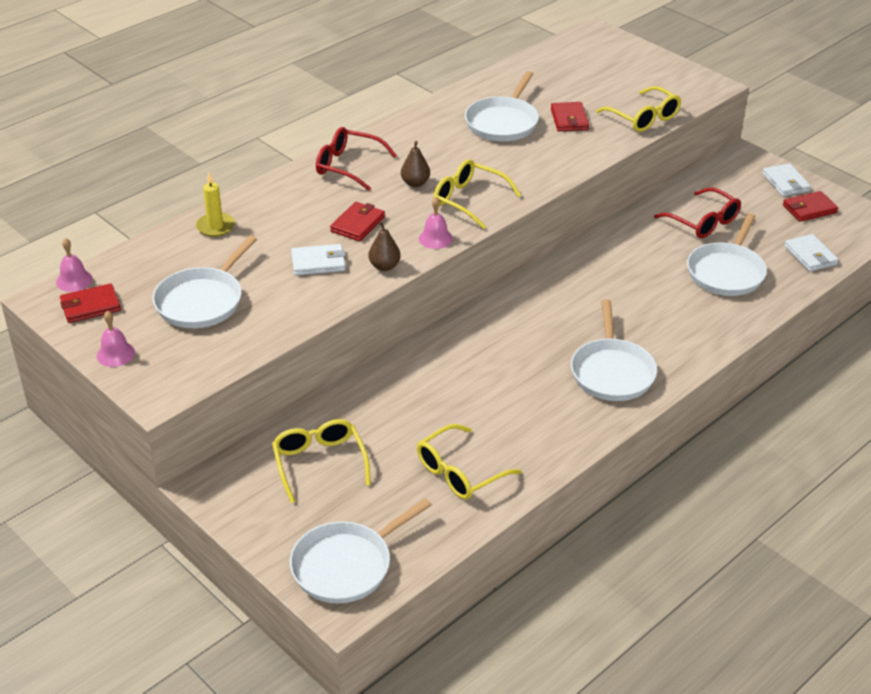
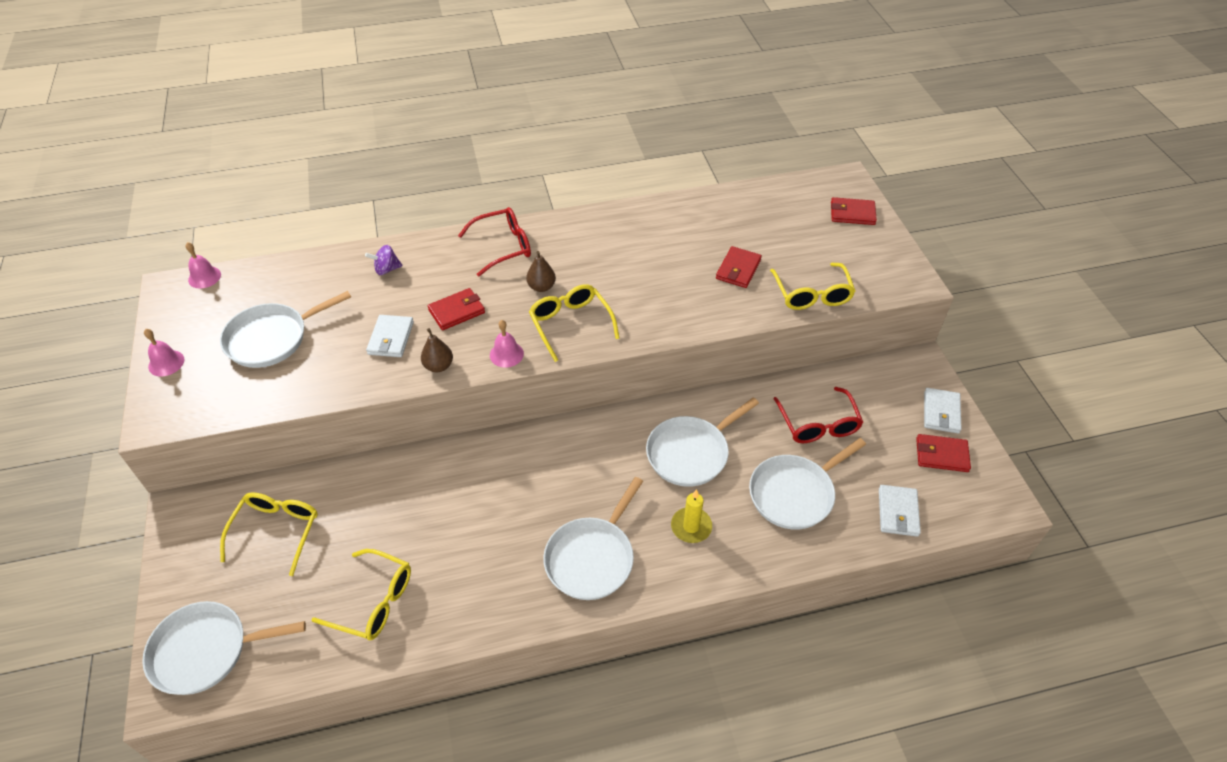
camera: 30 degrees right, 10 degrees up
(90, 306) = (192, 307): red wallet -> red wallet (852, 213)
(215, 227) = (347, 267): yellow candle -> yellow candle (691, 526)
(256, 216) = (386, 269): none -> purple spinning top
(318, 262) = (391, 338): white wallet -> white wallet turned 75 degrees clockwise
(348, 166) = (503, 247): red glasses -> red glasses turned 105 degrees clockwise
(460, 472) = (373, 601): yellow glasses -> yellow glasses turned 150 degrees counterclockwise
(503, 122) = (674, 250): white pan -> white pan (690, 453)

